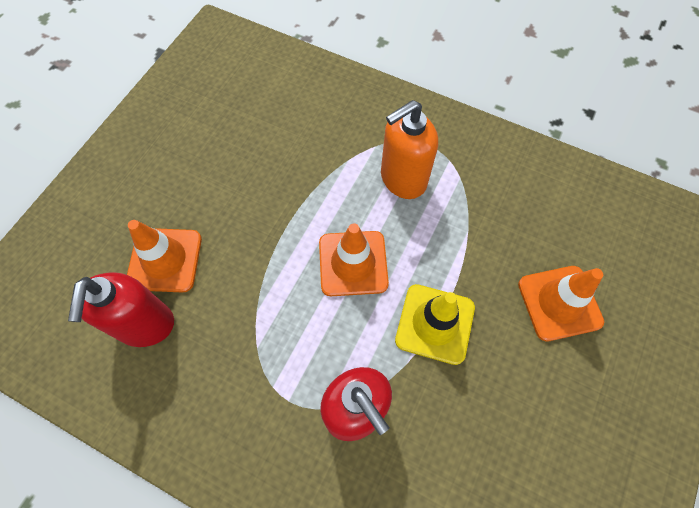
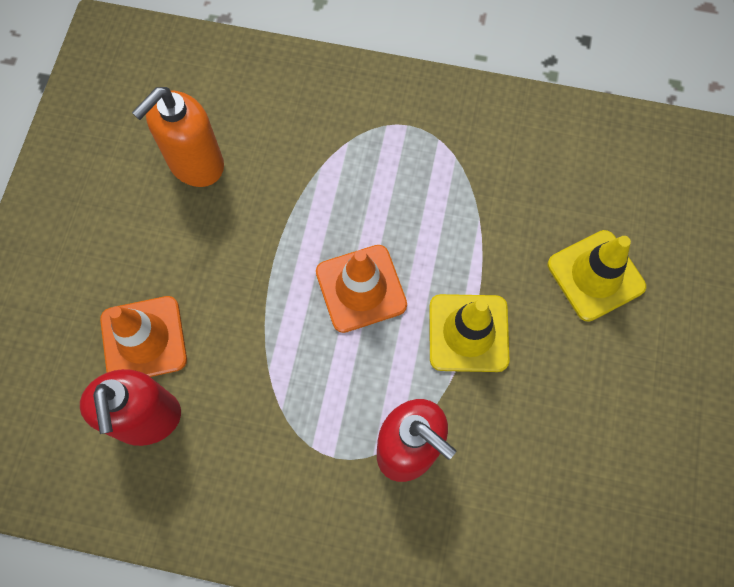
camera: 15 degrees left, 5 degrees up
(403, 179) = (391, 175): orange soap dispenser -> orange soap dispenser (196, 164)
(559, 303) = (595, 275): orange traffic cone -> yellow traffic cone

